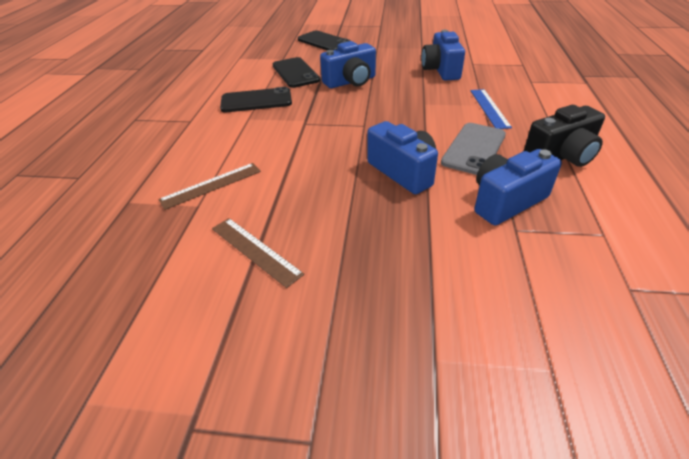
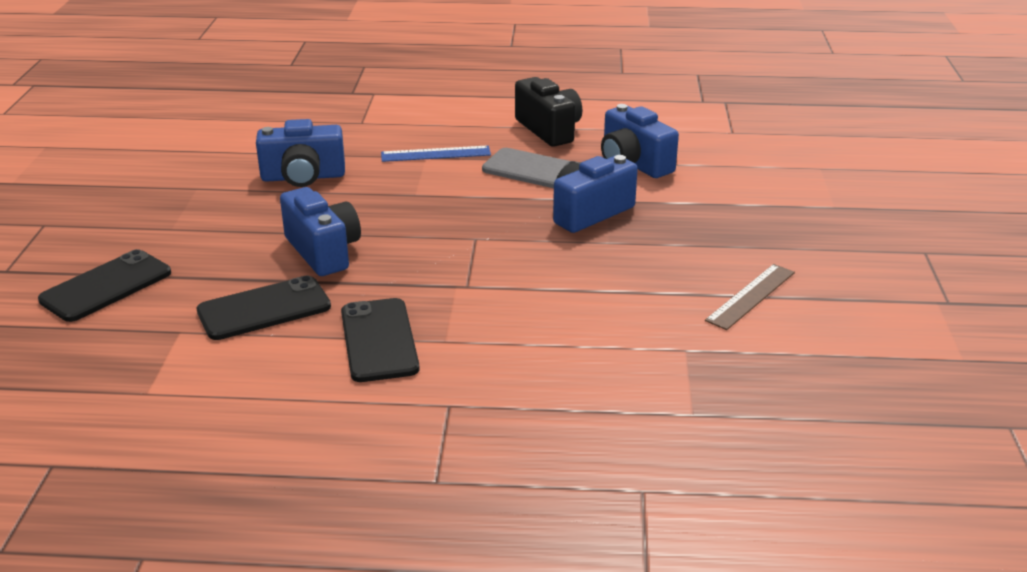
camera: 95 degrees left, 10 degrees down
(211, 185) = (639, 346): brown ruler -> none

